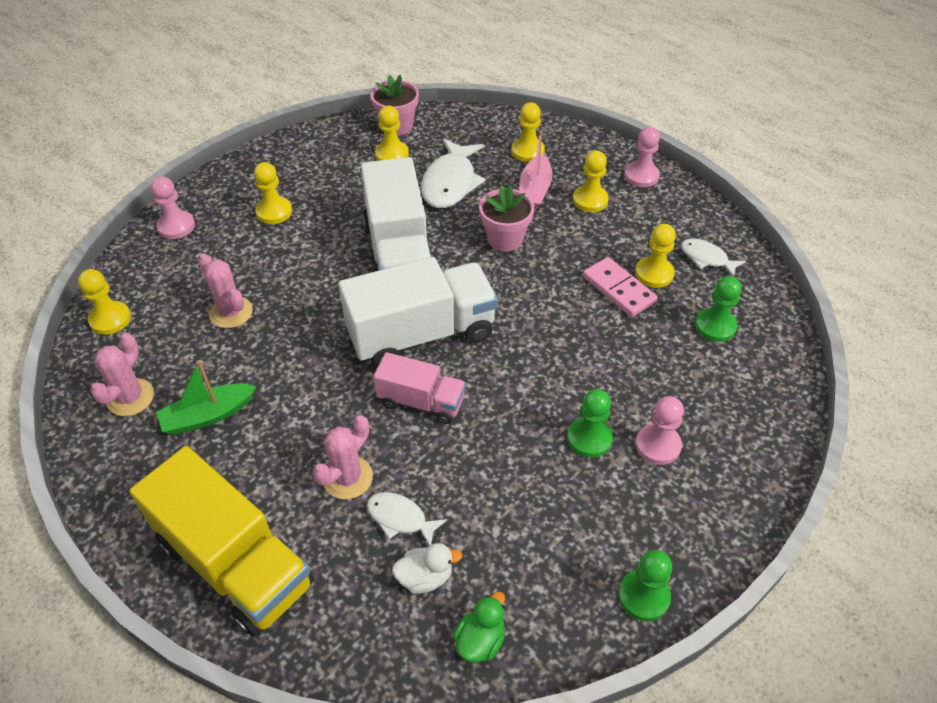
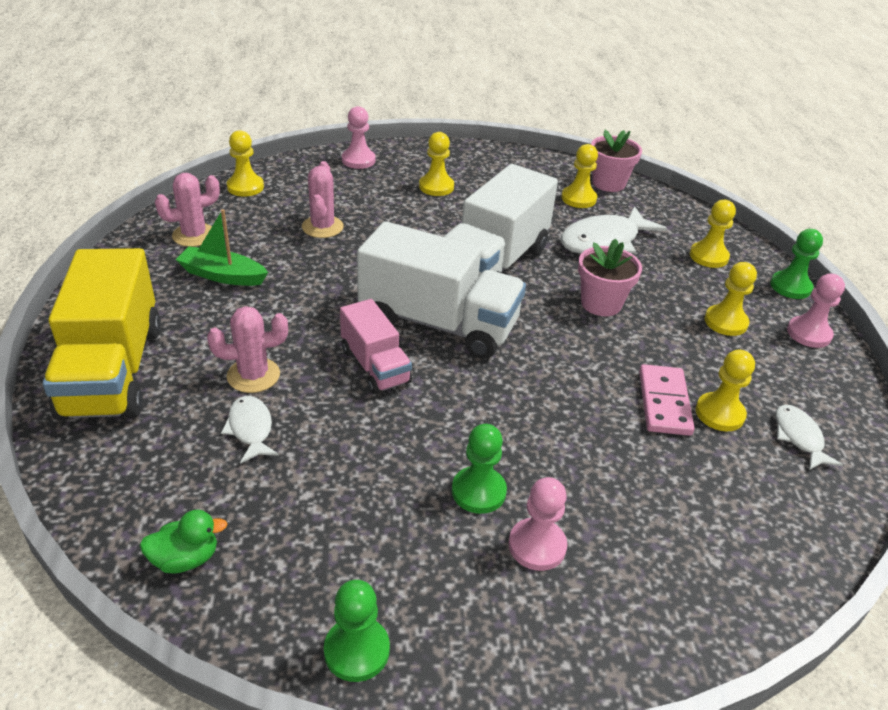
camera: 40 degrees right, 10 degrees down
(425, 577) = (211, 481): white duck -> none
(535, 190) = (677, 286): pink boat -> none
(715, 326) = (733, 496): green pawn -> green pawn (790, 287)

